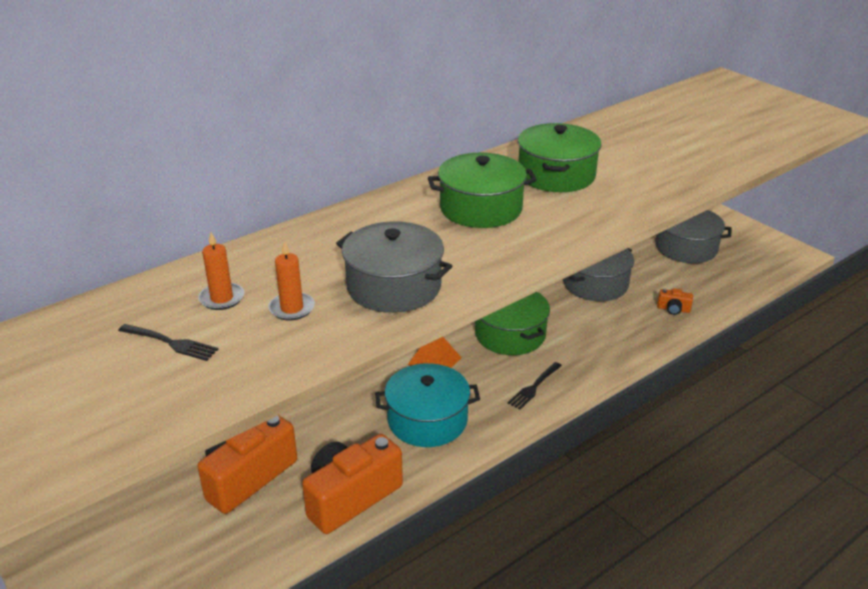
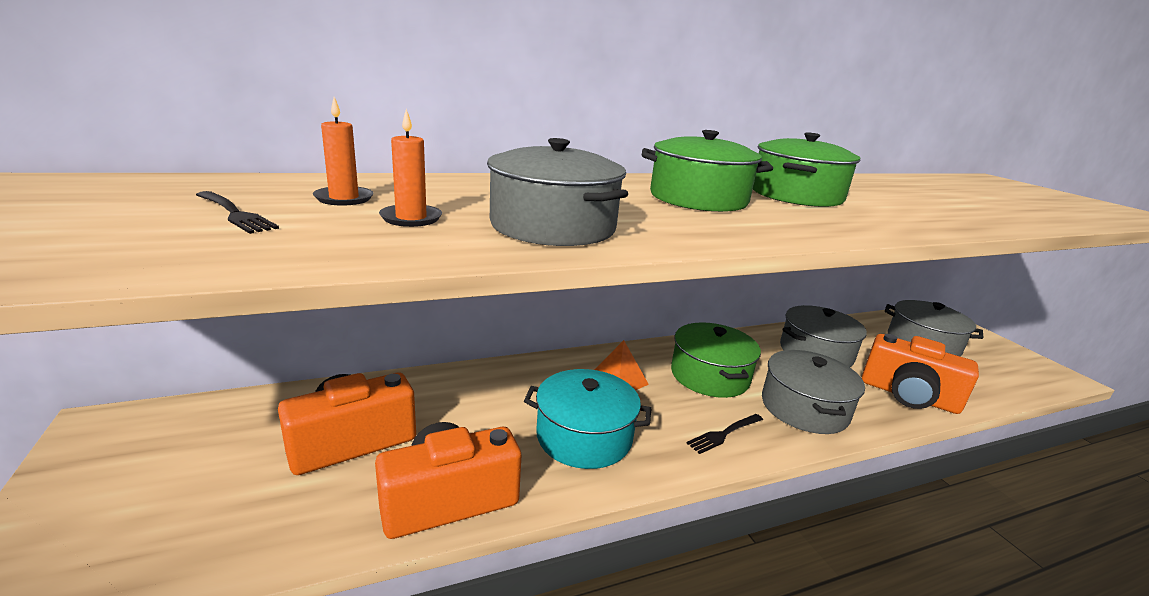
camera: 15 degrees right, 10 degrees down
(592, 345) = (804, 408): none -> grey pot
(673, 309) = (908, 395): orange camera -> orange camera, size x2.36

